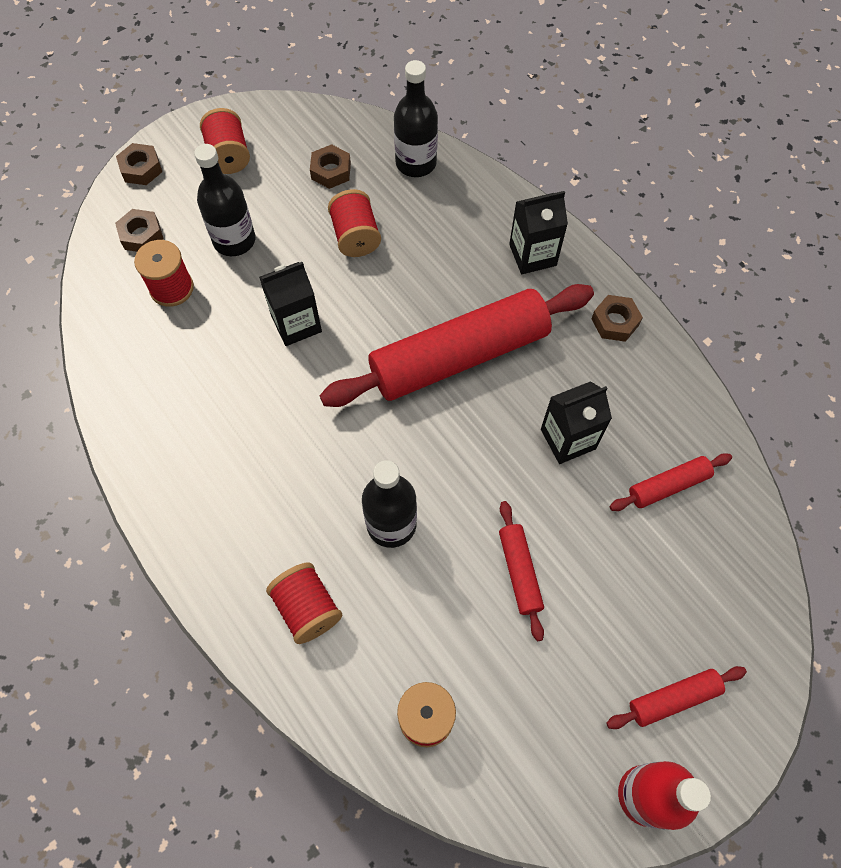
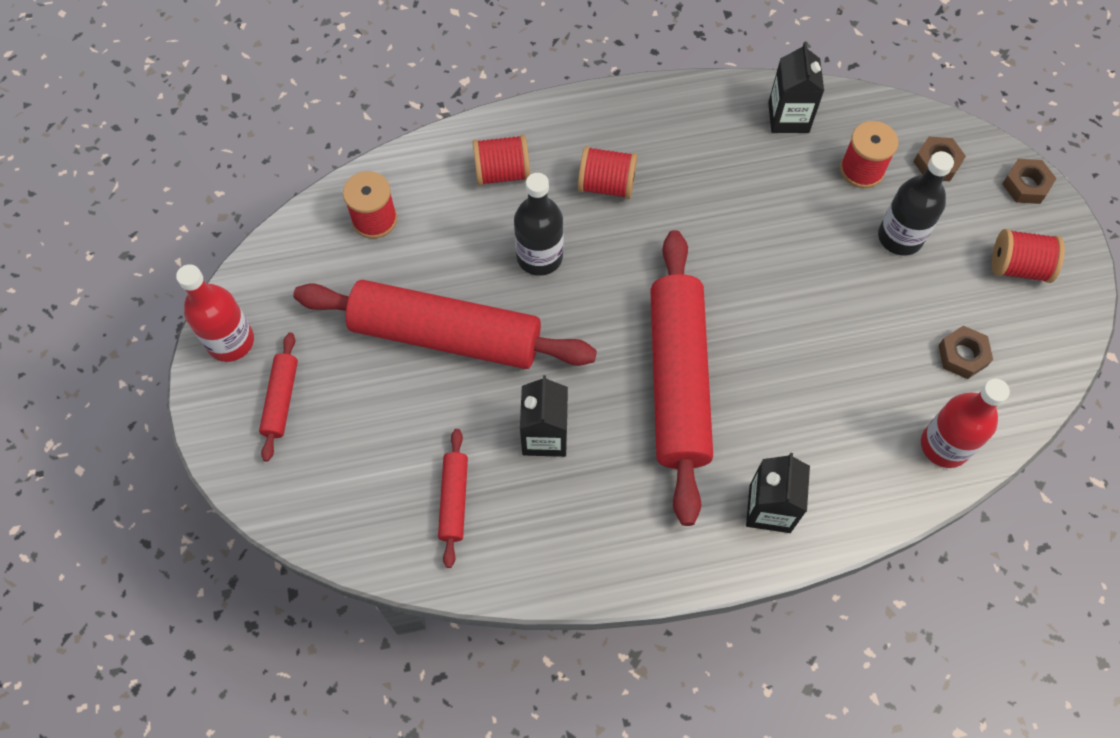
camera: 115 degrees right, 0 degrees up
(296, 324) = (777, 256): black carton -> black carton (788, 117)
(355, 236) = (863, 346): red spool -> red spool (606, 185)
(416, 163) = (944, 445): black bottle -> red bottle
(519, 572) = (446, 335): red rolling pin -> red rolling pin, size x2.29
(615, 322) = (650, 549): brown nut -> none

